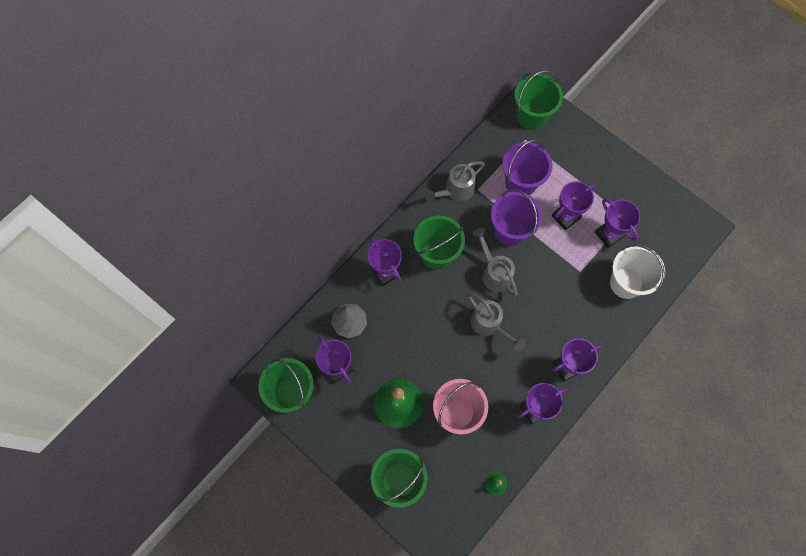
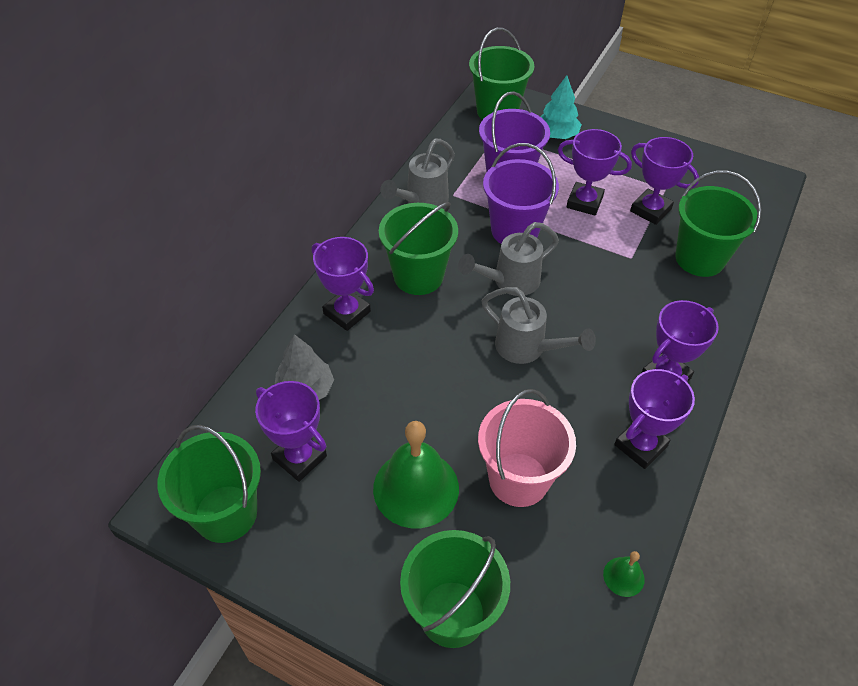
camera: 15 degrees left, 20 degrees down
(494, 272) = (509, 282): grey watering can -> grey watering can turned 75 degrees counterclockwise
(566, 217) = (584, 202): purple trophy -> purple trophy turned 75 degrees clockwise
(567, 149) = (557, 135): none -> turquoise tree
(626, 283) = (699, 258): white bucket -> green bucket

